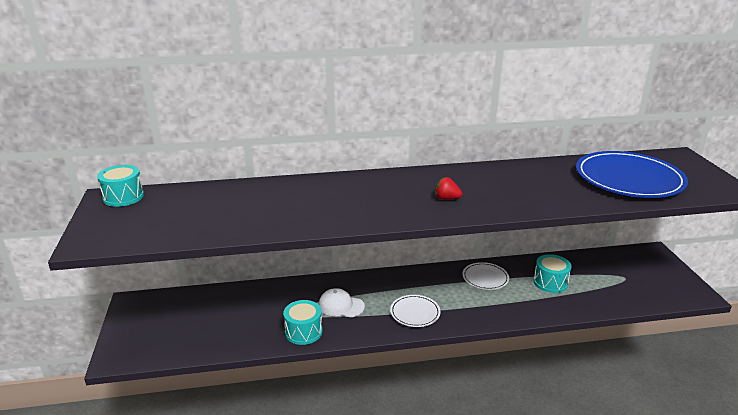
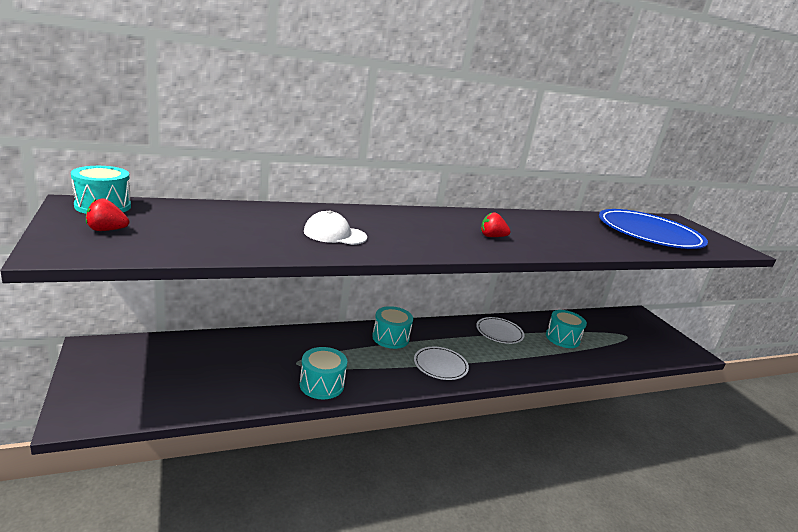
camera: 15 degrees left, 5 degrees down
(121, 221) = (106, 230): none -> red strawberry
(341, 306) = (357, 357): white cap -> white cap (335, 234)
(376, 286) = (390, 338): none -> turquoise drum

